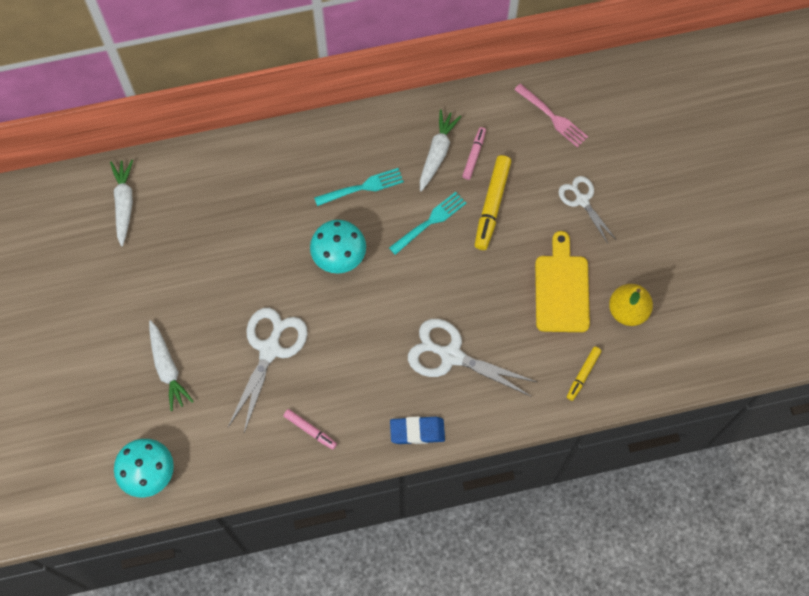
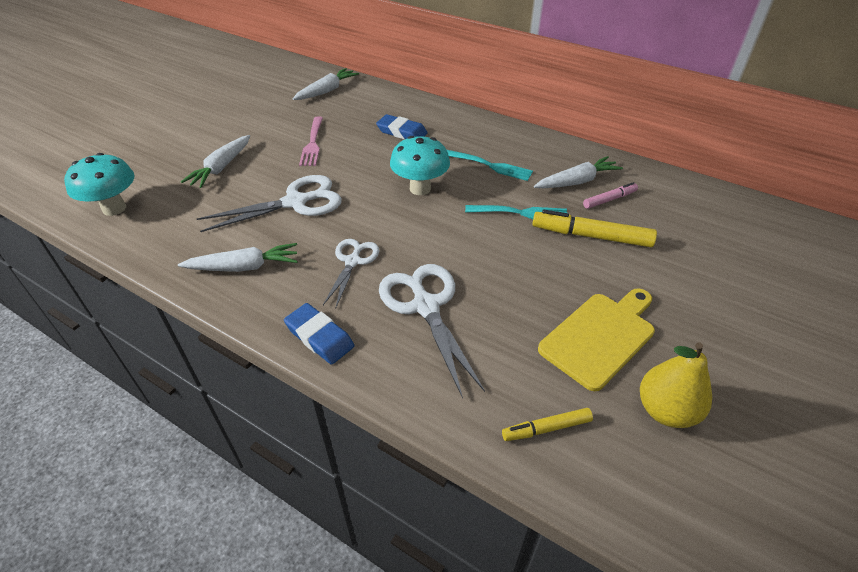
camera: 45 degrees right, 25 degrees down
(254, 204) = (402, 132): none -> blue eraser
(310, 430) = (244, 267): pink marker -> white carrot
(492, 205) = (591, 236): yellow marker -> yellow marker turned 45 degrees clockwise
(552, 117) = (715, 218): pink fork -> pink fork (312, 143)
(582, 200) = (694, 286): white scissors -> white scissors (353, 261)

